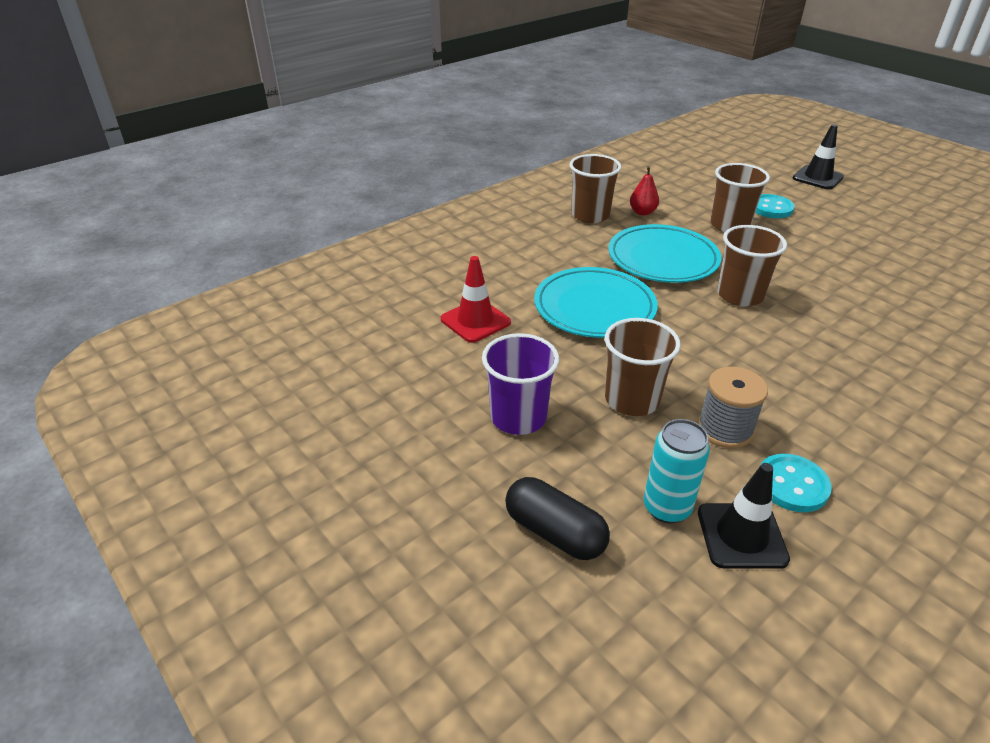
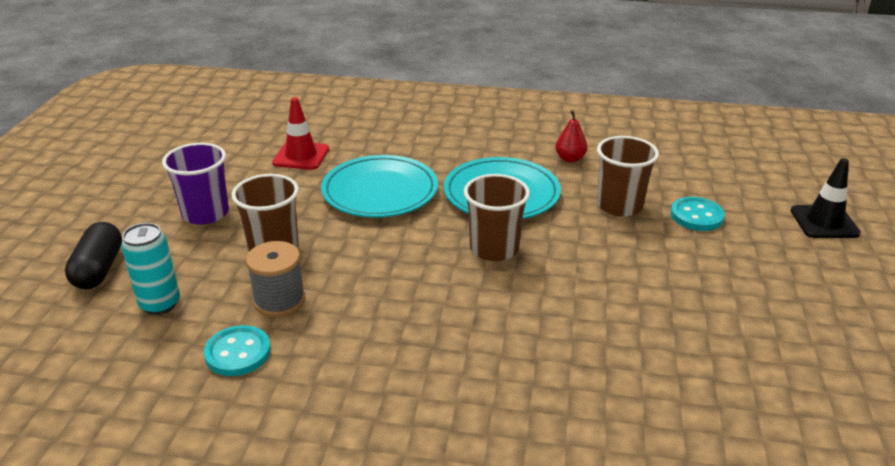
camera: 50 degrees right, 5 degrees down
(590, 215) = (524, 140): brown cup -> none
(741, 536) = (156, 345): black traffic cone -> none

